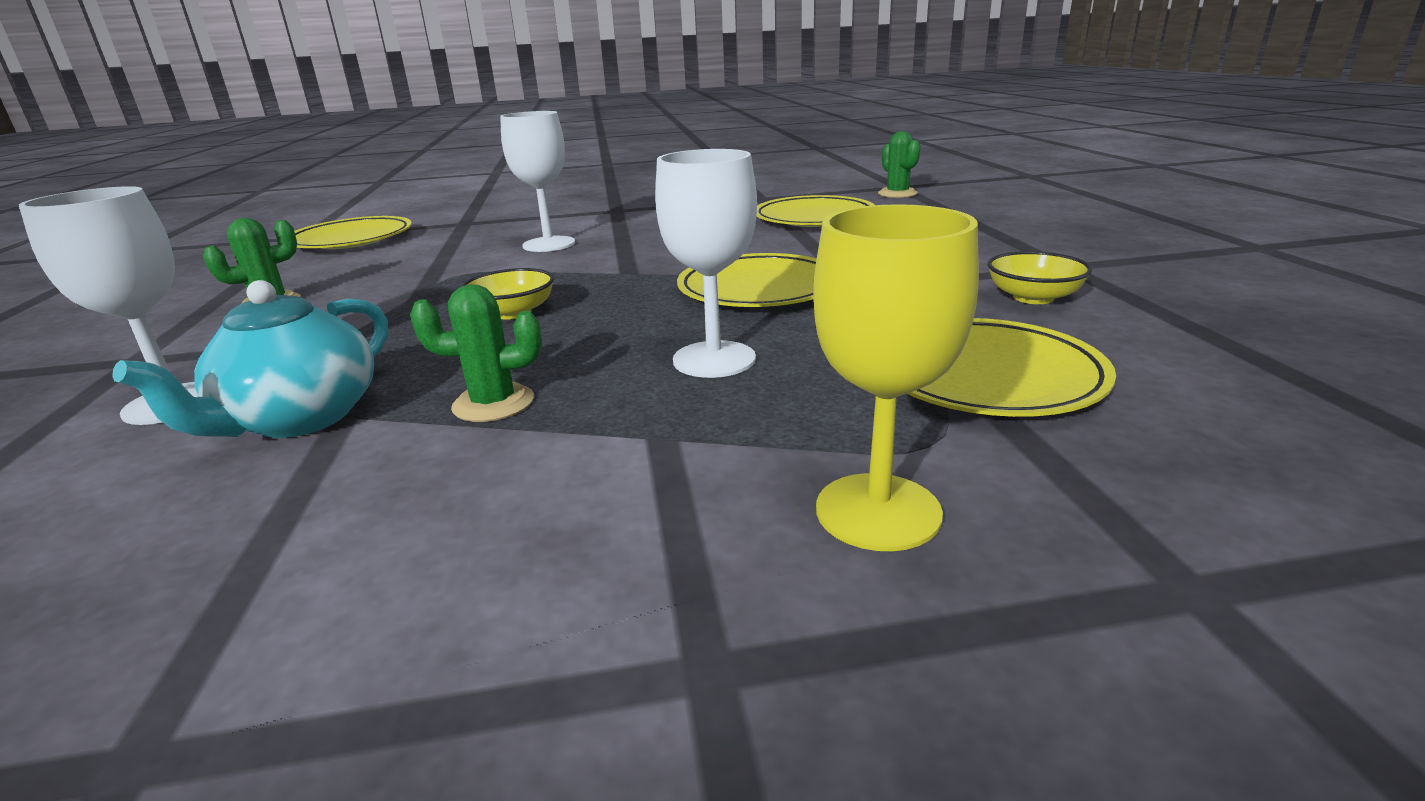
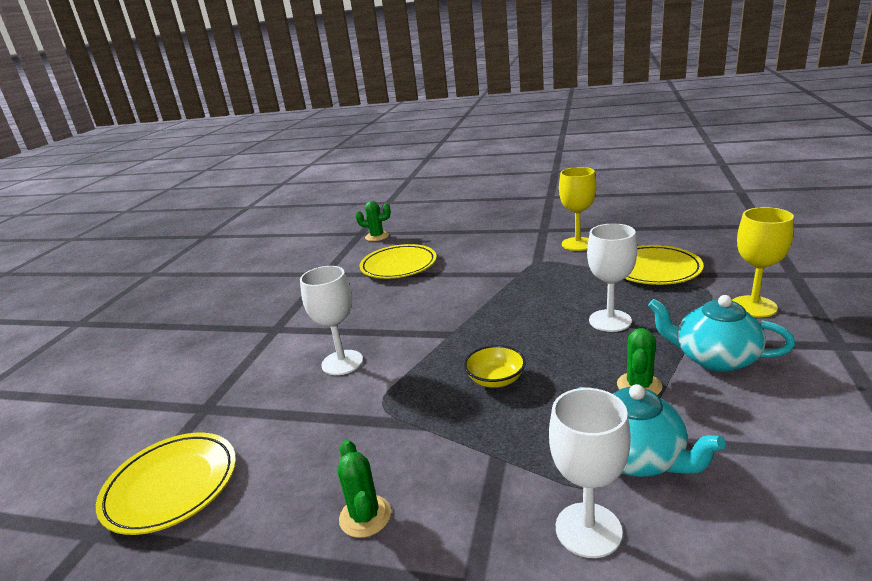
camera: 65 degrees left, 0 degrees up
(595, 467) = (714, 358): none -> turquoise teapot
(759, 289) = (517, 298): yellow plate -> none
(1033, 297) = (577, 244): yellow bowl -> yellow goblet

